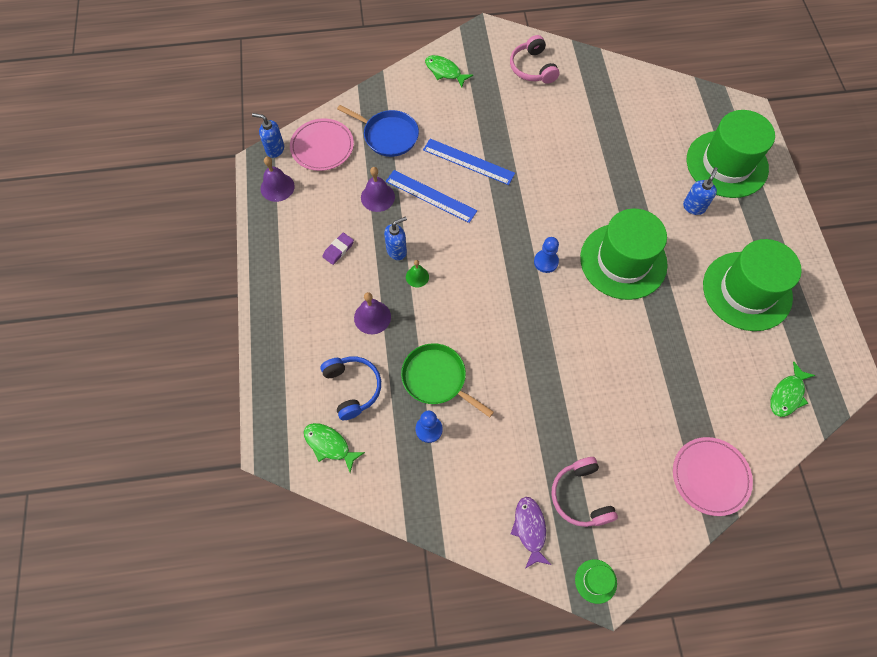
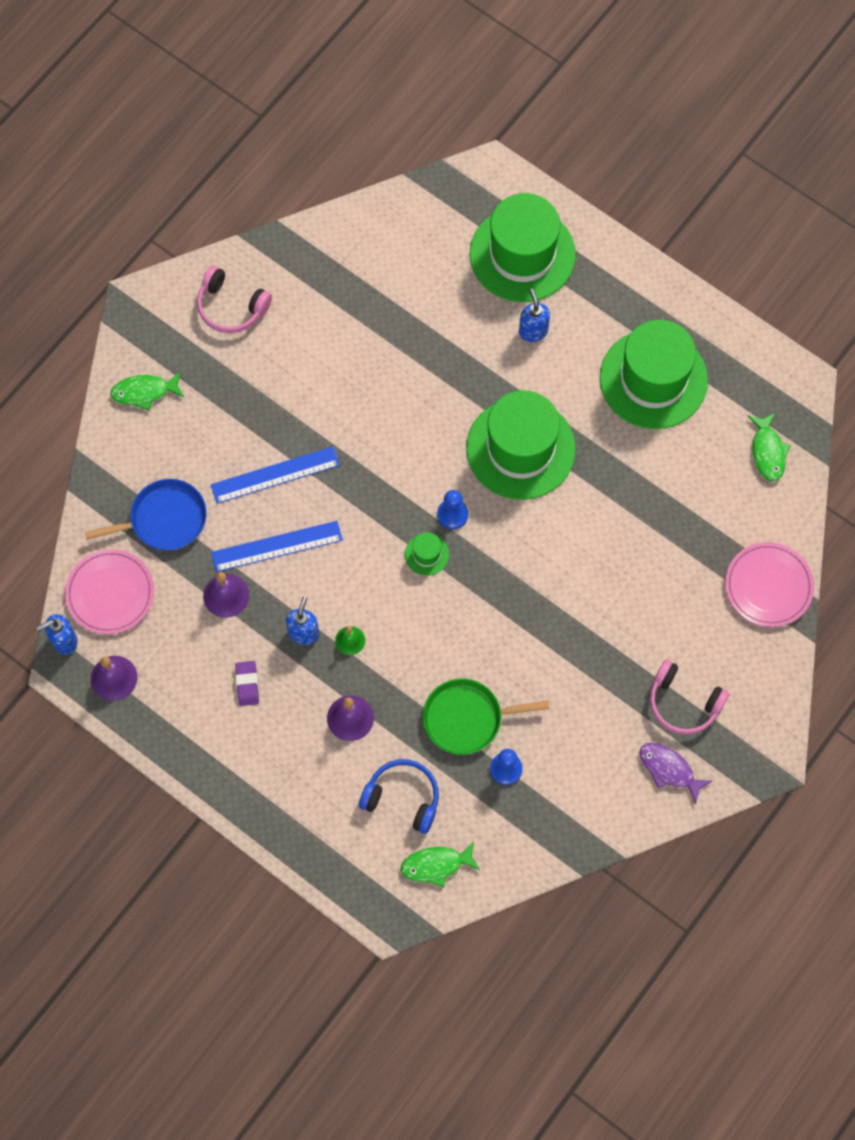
camera: 45 degrees left, 5 degrees up
(595, 581) = (757, 760): green hat -> green hat (427, 554)

